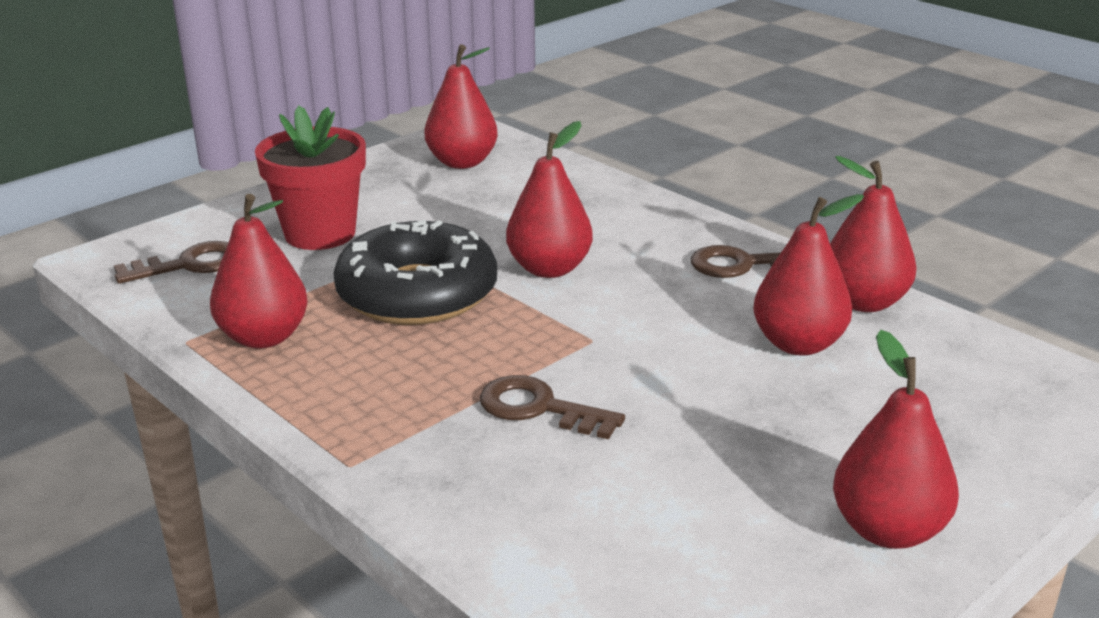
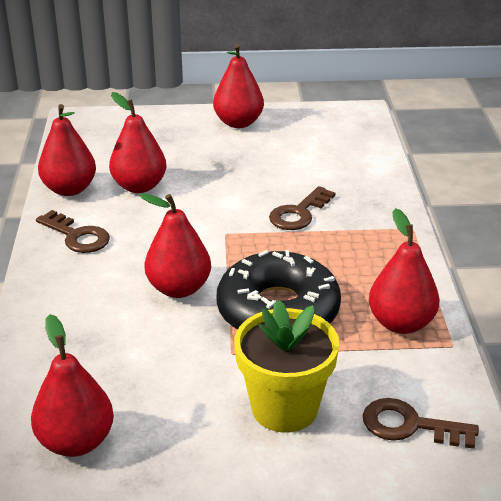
camera: 140 degrees left, 5 degrees up
(320, 233) = (284, 408): red flower pot -> yellow flower pot
(539, 408) = (299, 213): brown key -> brown key turned 60 degrees clockwise

